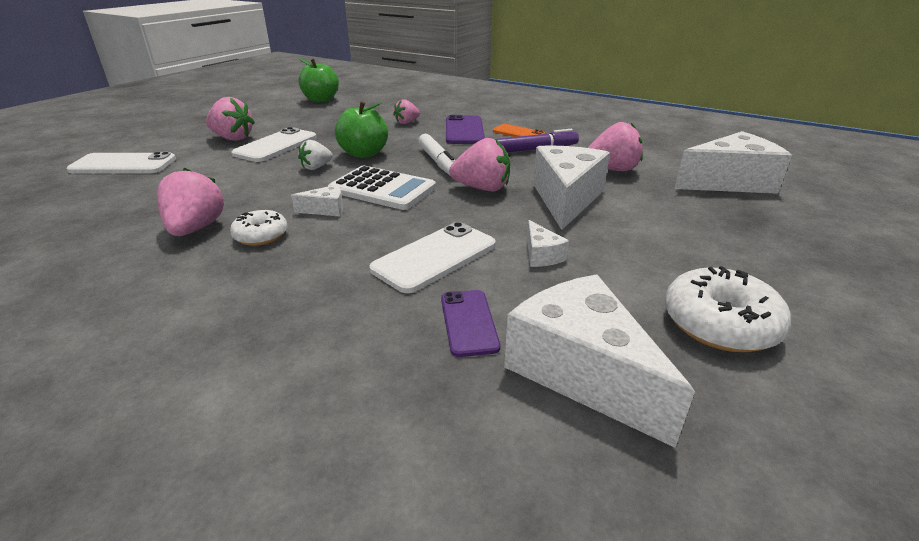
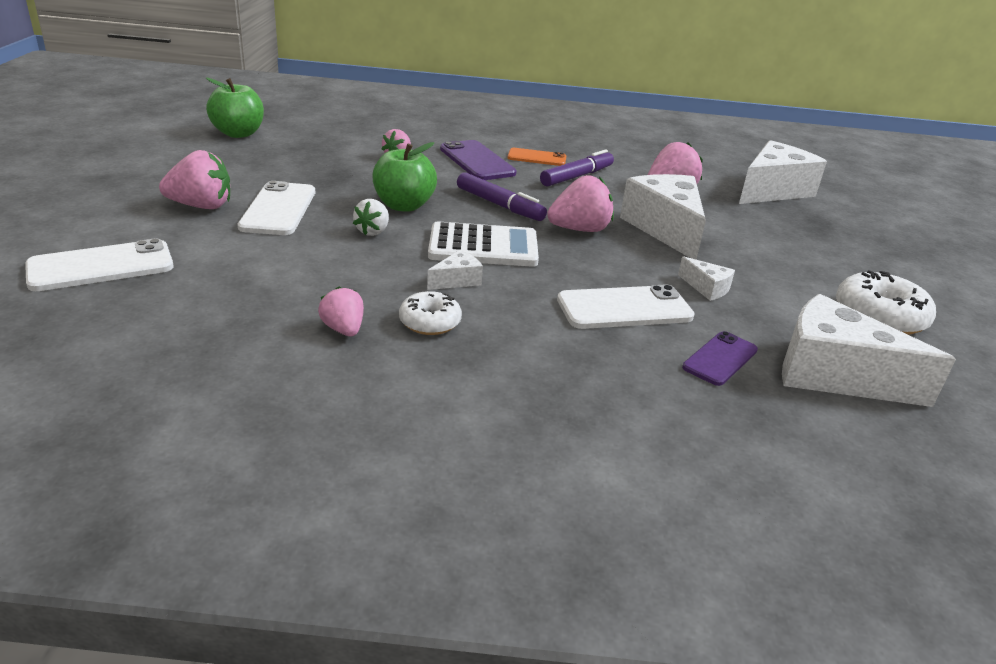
camera: 30 degrees left, 0 degrees up
(196, 229) = (343, 329): pink strawberry -> pink strawberry, size x0.61
(435, 257) = (624, 308): white phone -> white phone turned 60 degrees clockwise
(438, 162) = (499, 205): white marker -> purple marker
(469, 322) = (720, 359): purple phone -> purple phone turned 75 degrees clockwise

